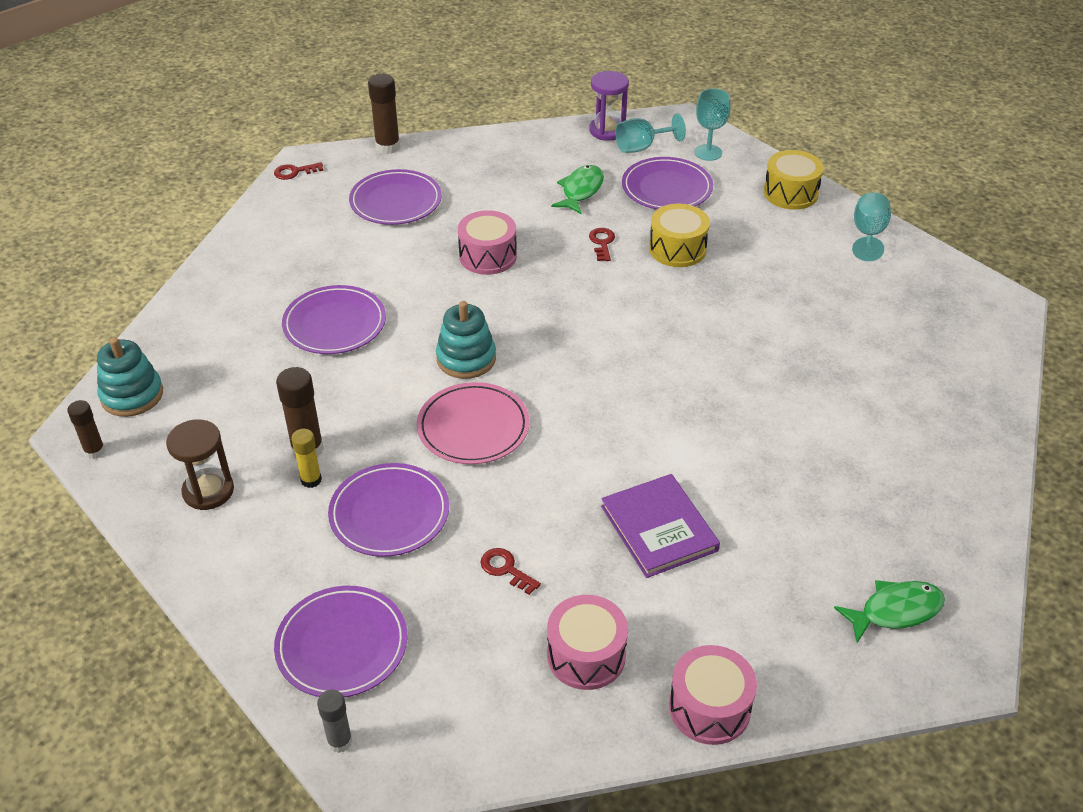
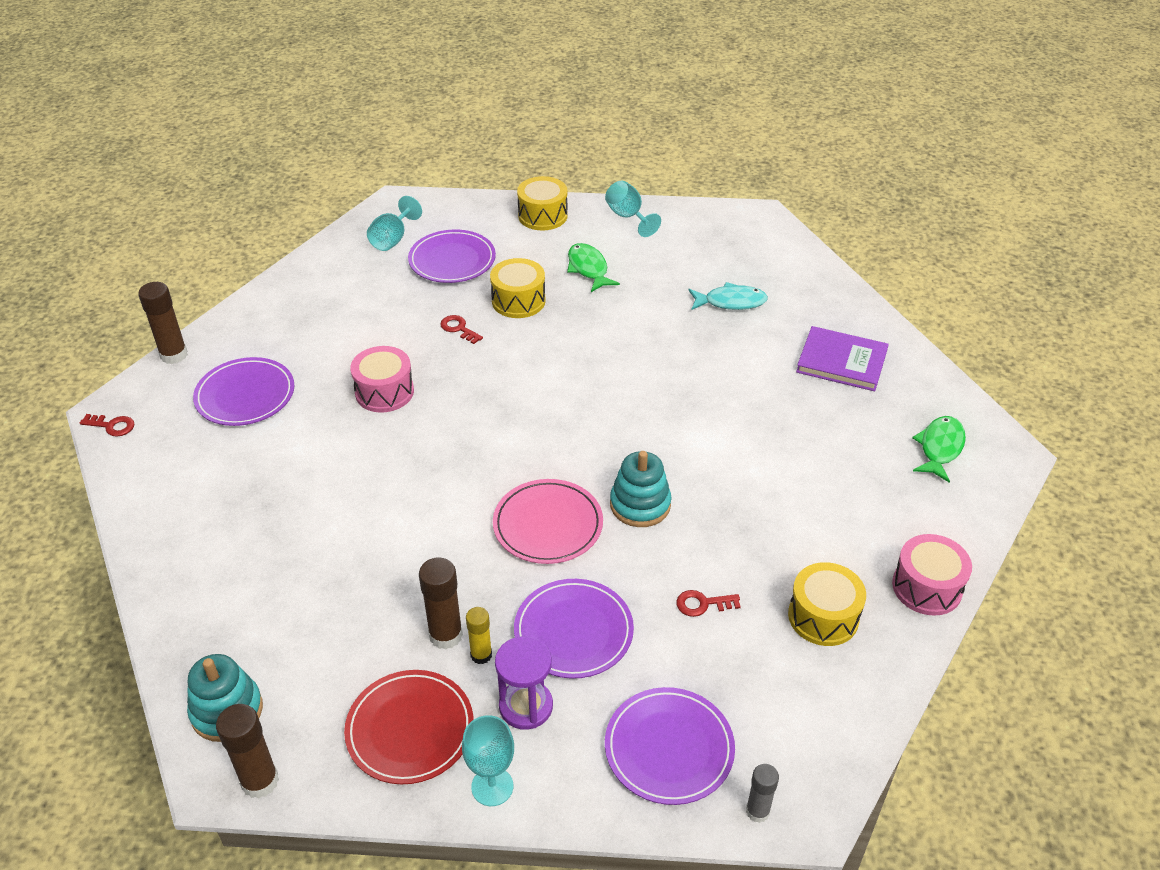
camera: 45 degrees left, 0 degrees up
(94, 451) = (260, 781): brown glue stick -> brown glue stick, size x1.58
(208, 491) = (410, 729): brown hourglass -> red plate
(295, 172) = (112, 426): red key -> red key turned 105 degrees counterclockwise
(335, 324) = (330, 525): purple plate -> none
(466, 358) = (474, 479): turquoise stacking toy -> turquoise stacking toy (640, 504)
(581, 190) = (390, 298): green fish -> green fish (588, 269)
(586, 655) = (823, 616): pink drum -> yellow drum
(607, 130) = (348, 240): purple hourglass -> purple hourglass (526, 706)
(658, 528) = (756, 500): purple book -> purple book (841, 362)
(708, 152) = (447, 217): turquoise goblet -> turquoise goblet (492, 786)
(865, 359) = (731, 302): none -> turquoise fish

